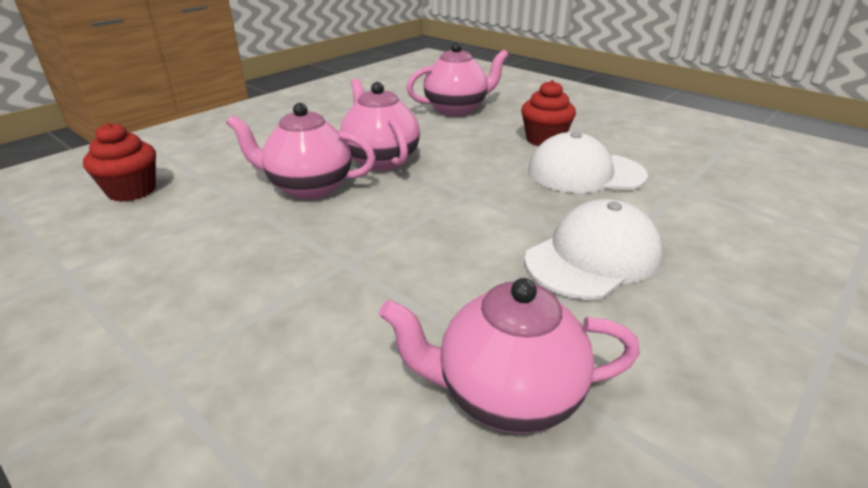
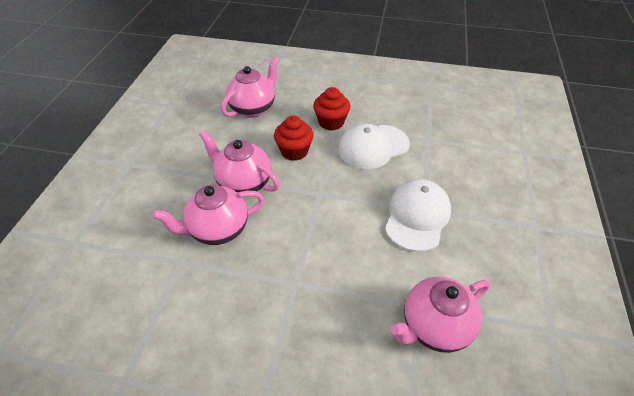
camera: 30 degrees left, 15 degrees up
(132, 191) = (89, 289): red cupcake -> red cupcake (294, 151)

